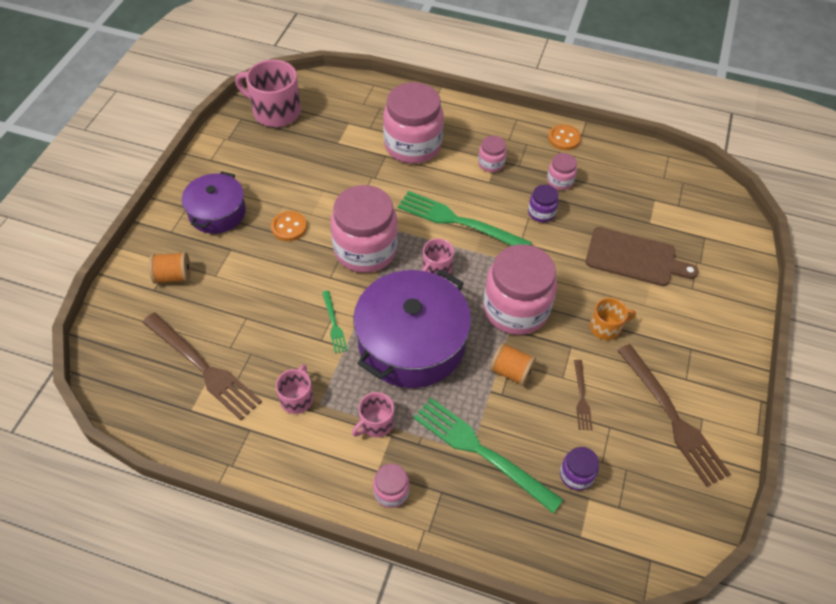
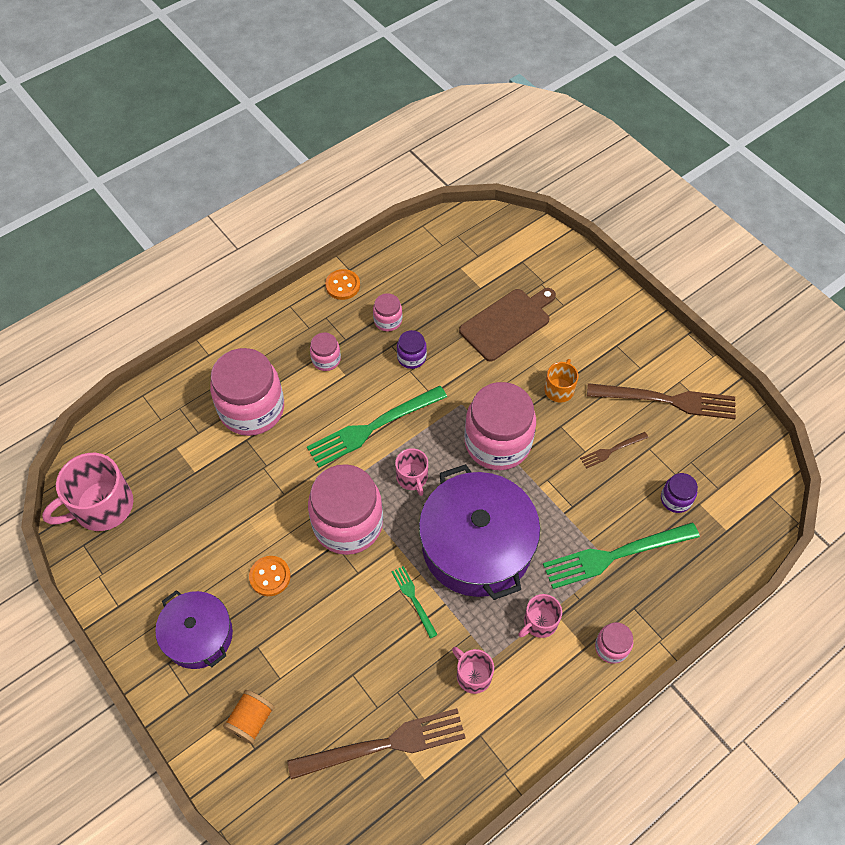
camera: 55 degrees left, 5 degrees up
(334, 324) = (413, 599): green fork -> green fork turned 135 degrees counterclockwise
(376, 423) = (539, 622): pink mug -> pink mug turned 60 degrees clockwise
(510, 371) = (555, 486): orange spool -> none
(581, 397) = (612, 450): brown fork -> brown fork turned 120 degrees clockwise

